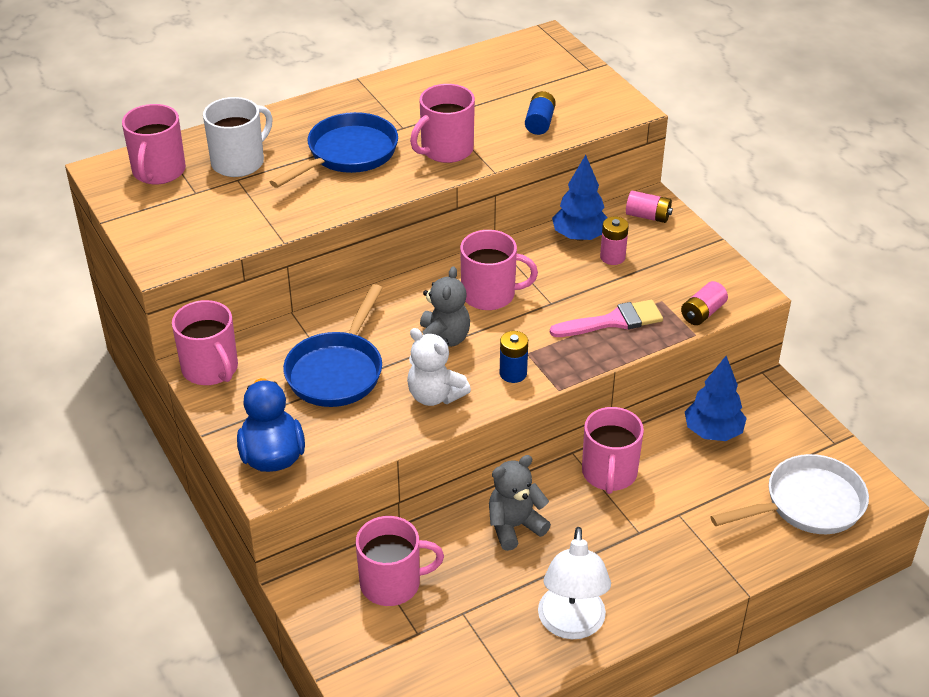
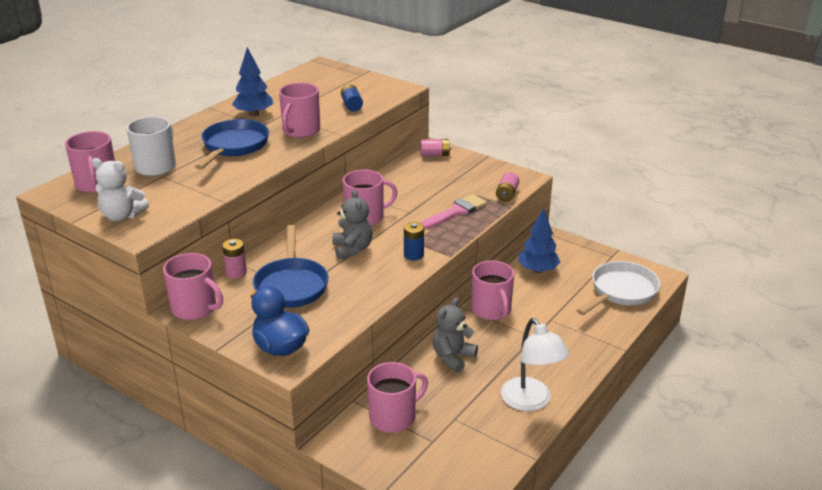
camera: 25 degrees left, 10 degrees down
(435, 395) = (370, 280): white teddy bear -> white teddy bear (122, 216)
(579, 236) = (400, 174): blue tree -> blue tree (254, 114)
(612, 257) = (429, 180): pink battery -> pink battery (236, 272)

